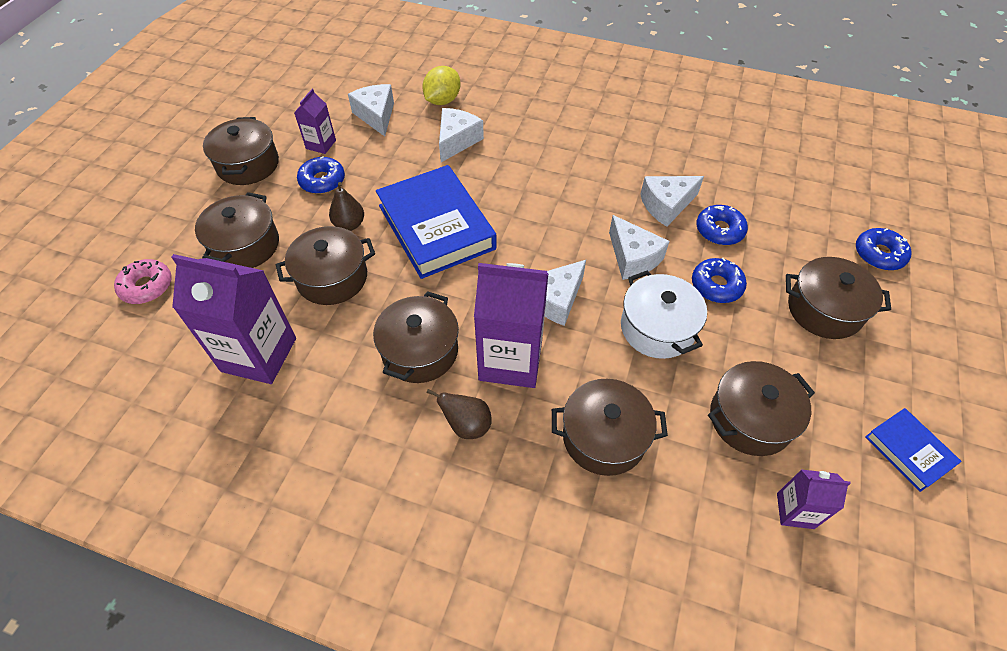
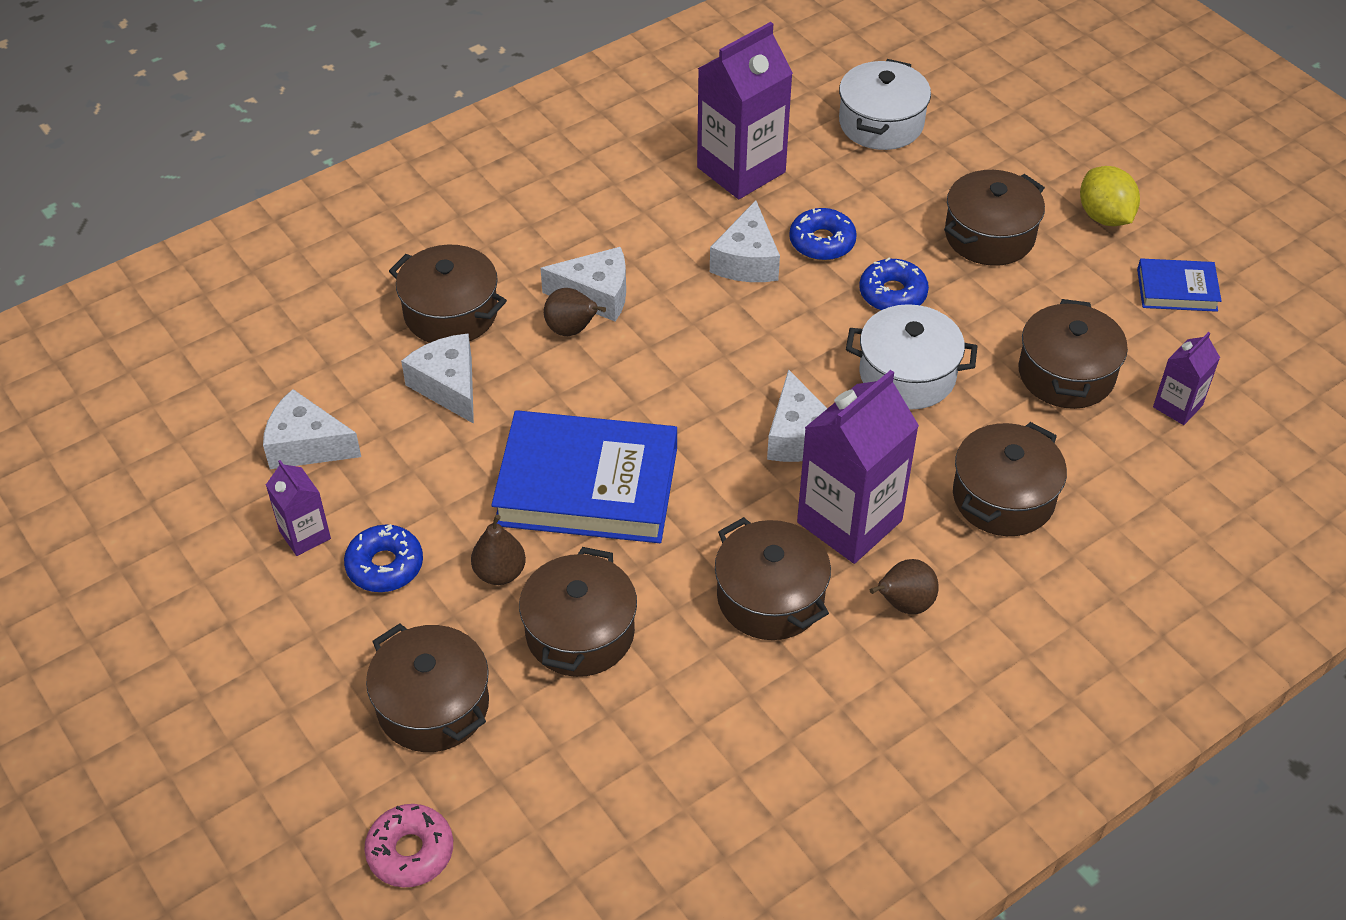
camera: 55 degrees left, 5 degrees down
(248, 165) = (263, 639): brown pot -> brown pot (451, 313)
(259, 355) = (644, 763): purple carton -> purple carton (741, 170)
(442, 100) = (350, 359): yellow lemon -> yellow lemon (1104, 217)
(539, 164) = (572, 330): none -> brown pear
(633, 258) = (797, 336): white cheese -> white cheese (596, 295)
(850, 206) = (881, 123): none -> white pot
(879, 254) = (958, 149): blue donut -> none

